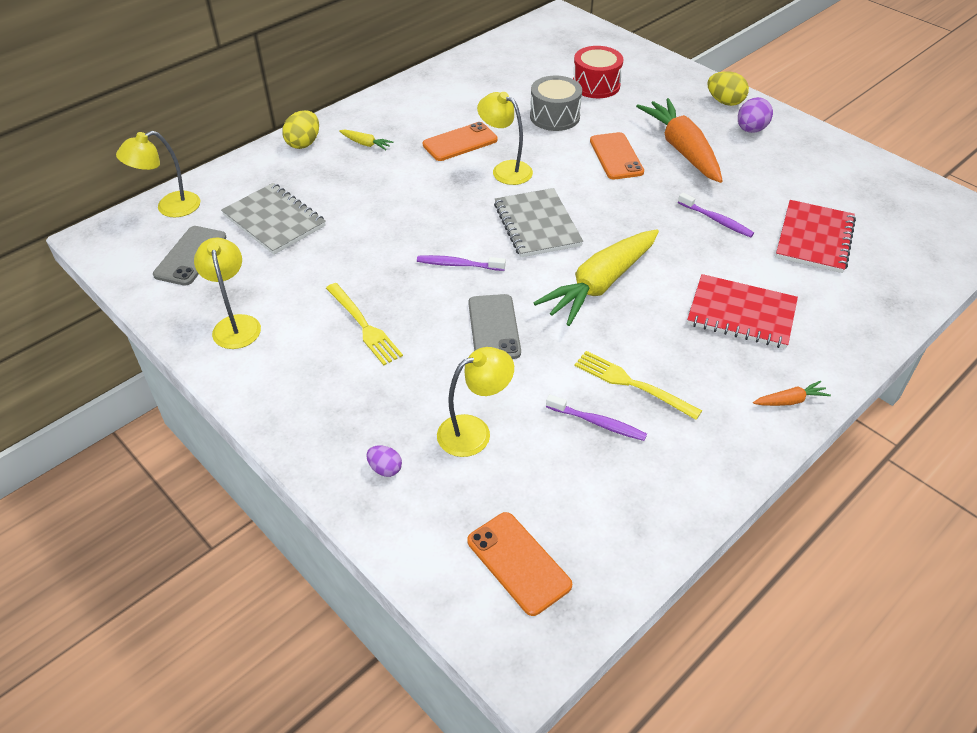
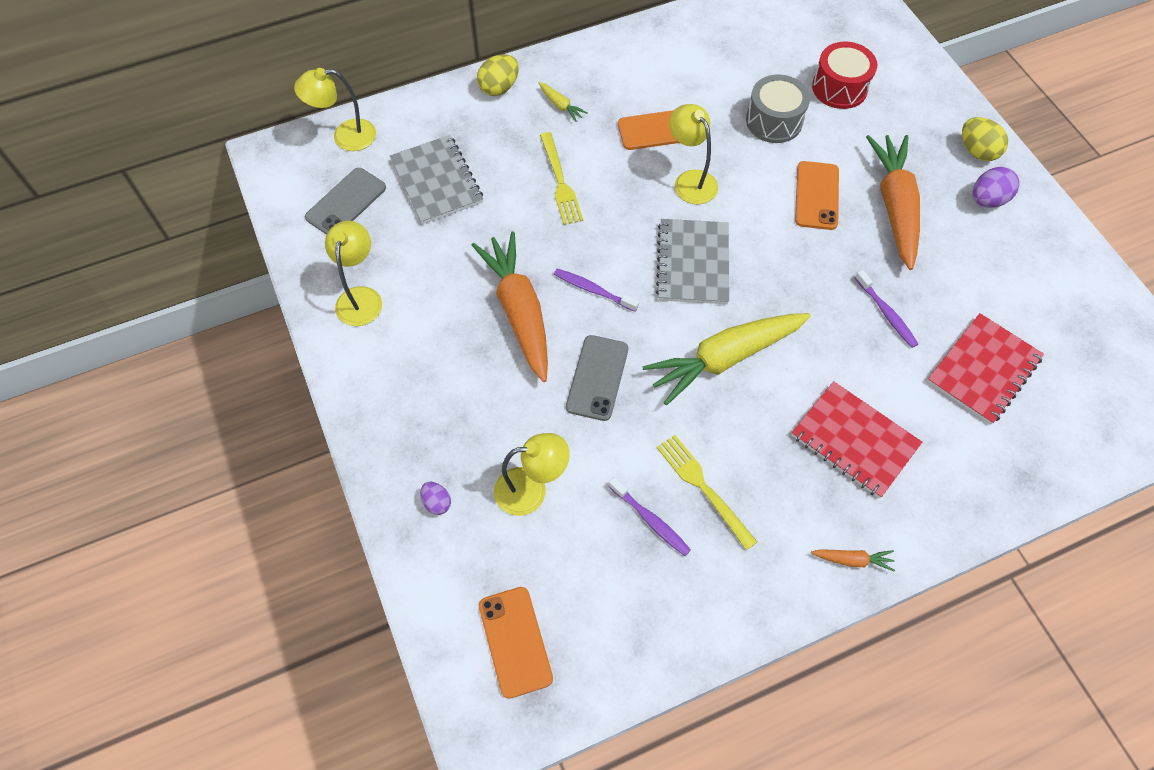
camera: 20 degrees right, 15 degrees up
(365, 326) = (476, 337): yellow fork -> yellow fork (560, 182)
(396, 296) = (519, 310): none -> orange carrot

